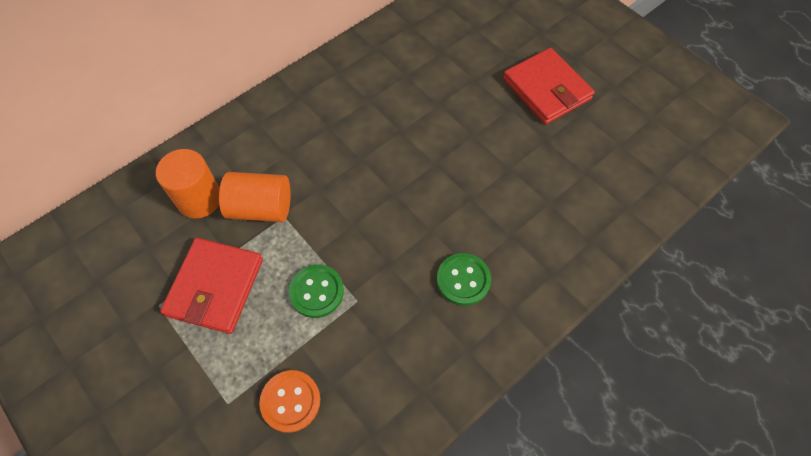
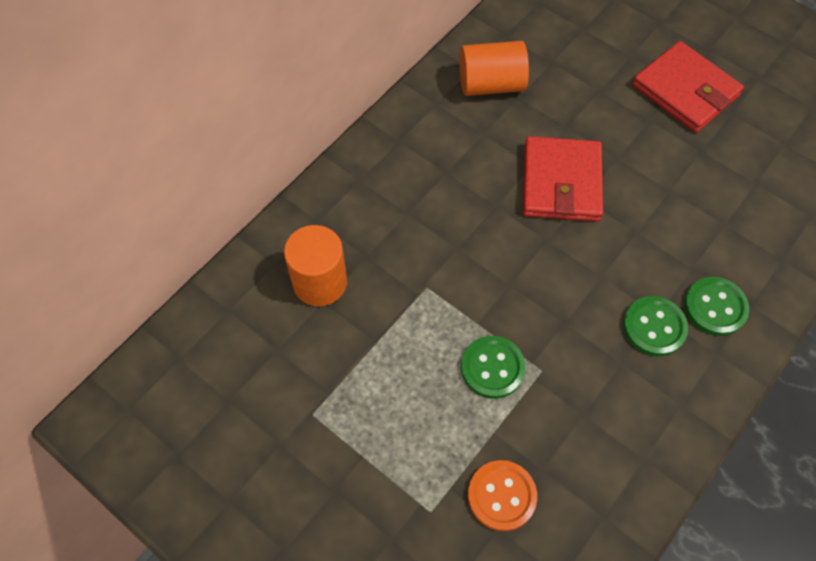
camera: 10 degrees left, 0 degrees up
(215, 287) = (373, 382): red wallet -> red wallet (561, 182)
(261, 208) = (396, 281): orange cylinder -> orange cylinder (491, 84)
(520, 272) = (715, 307): none -> green button

